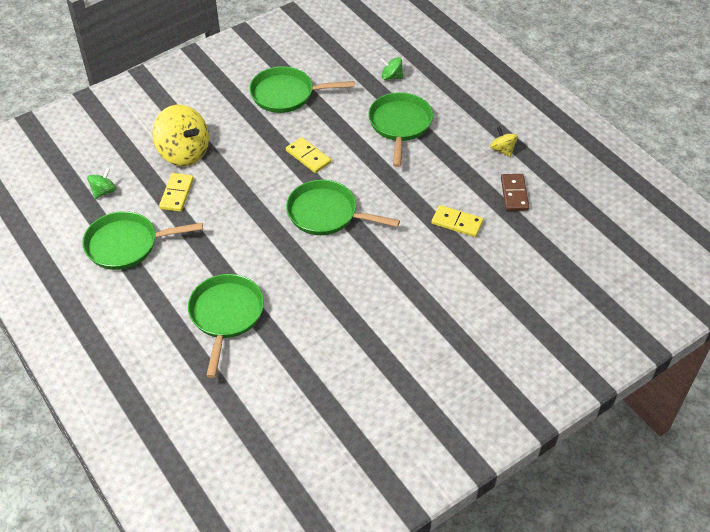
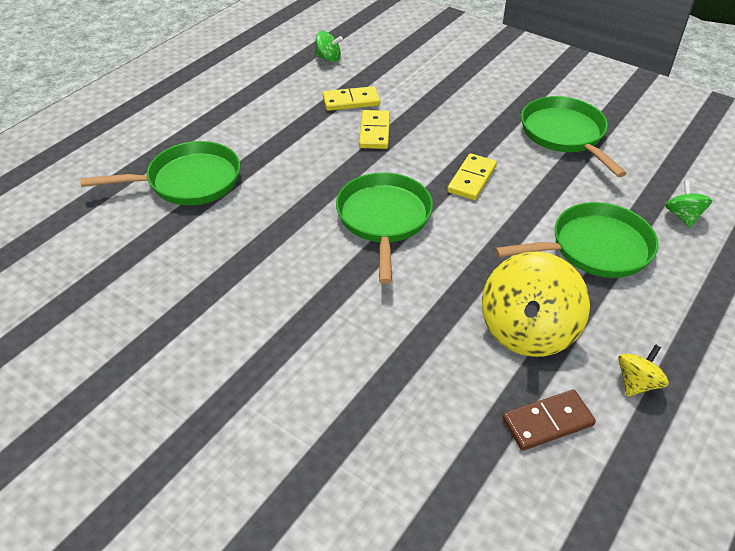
camera: 70 degrees right, 5 degrees down
(127, 245) = (264, 91): green pan -> none
(184, 152) = (414, 89): yellow spinning top -> yellow spinning top (528, 330)
(457, 223) = (440, 359): yellow domino -> yellow domino (374, 132)

